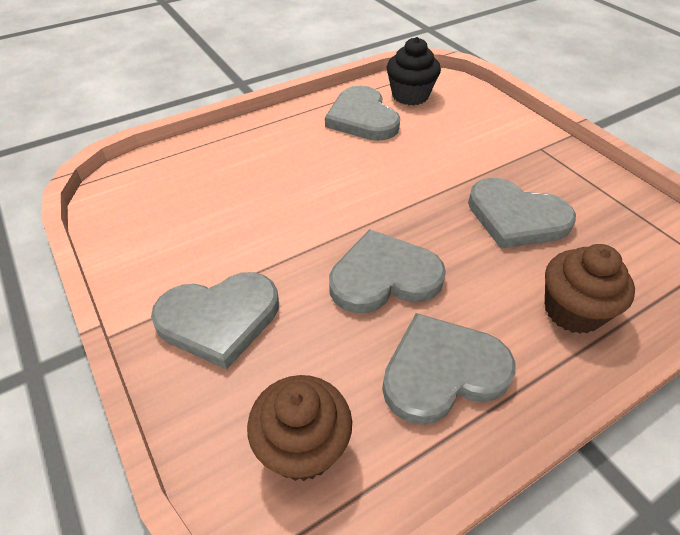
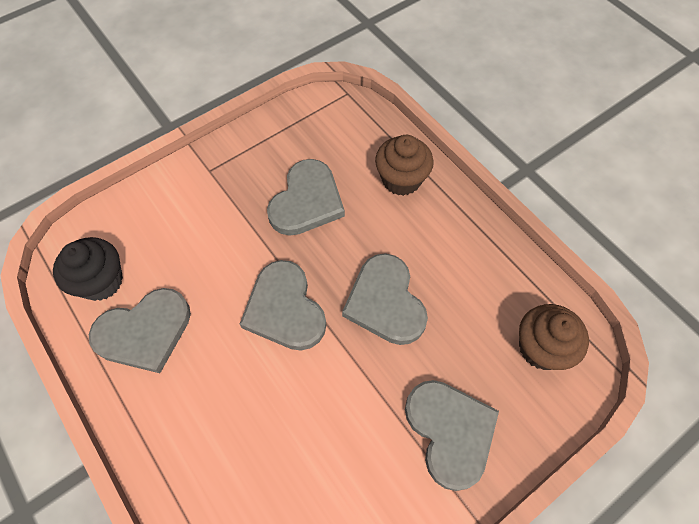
camera: 95 degrees left, 15 degrees up
(442, 371) = (466, 262): grey heart -> grey heart (284, 309)

